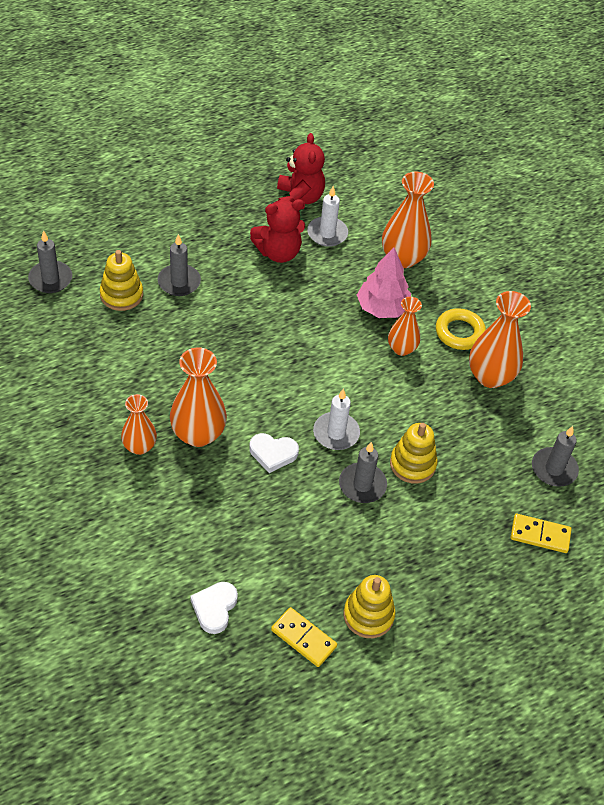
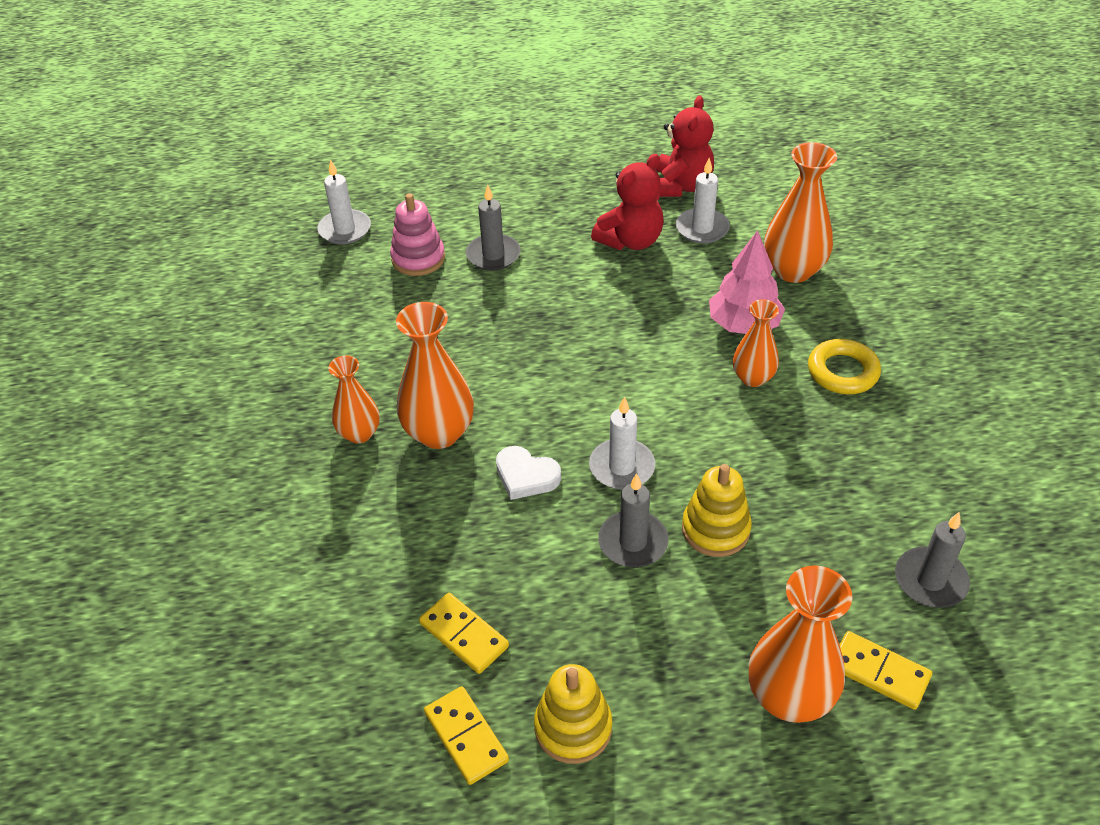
camera: 25 degrees right, 5 degrees down
(50, 279) = (345, 229): grey candle -> white candle
(121, 295) = (418, 258): yellow stacking toy -> pink stacking toy
(214, 608) = (362, 662): white heart -> none
(275, 574) = (464, 635): none -> yellow domino
(278, 252) = (630, 241): red teddy bear -> red teddy bear turned 45 degrees counterclockwise
(490, 376) = (870, 435): orange vase -> orange vase (789, 697)

